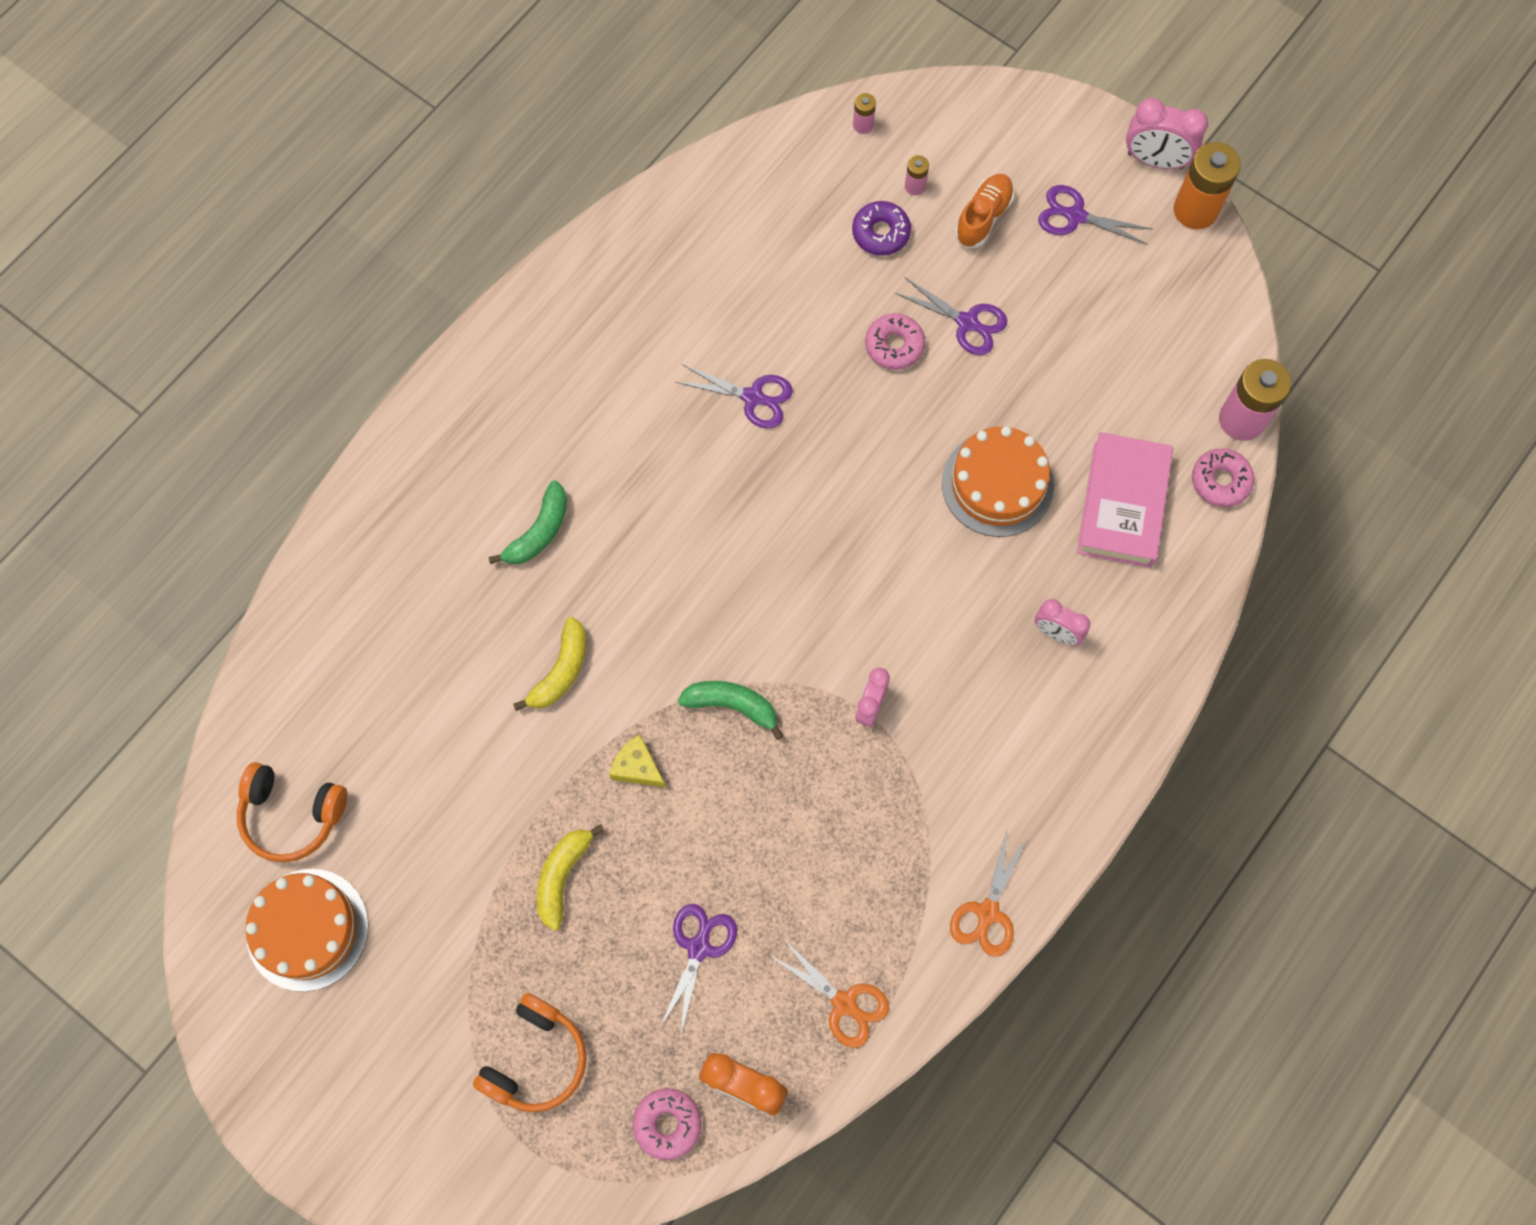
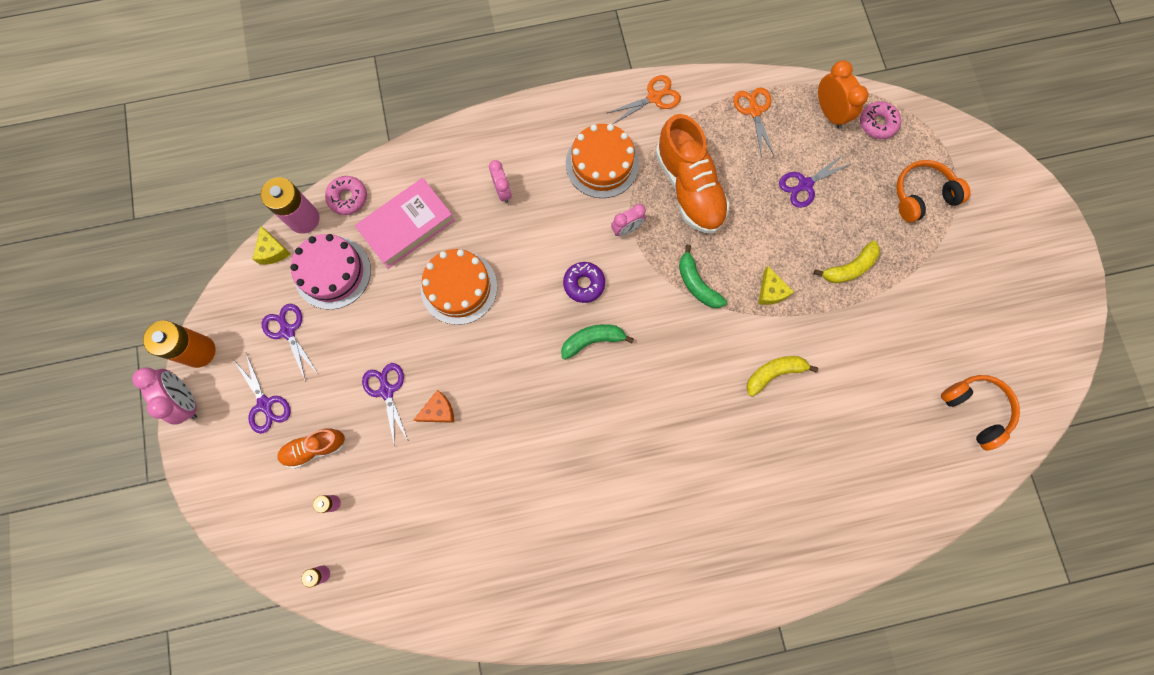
camera: 140 degrees left, 5 degrees up
(307, 929) = (1002, 342): orange cake -> orange cake (602, 164)
(539, 532) = (728, 464): green banana -> green banana (592, 340)
(753, 397) = (543, 445): purple scissors -> purple scissors (287, 331)
(840, 822) = (689, 187): none -> orange shoe
(880, 233) = (380, 489): purple donut -> purple donut (584, 284)
(894, 345) = (438, 411): pink donut -> orange cheese
(1148, 390) = (332, 272): none -> pink cake
(1235, 360) = (273, 251): none -> yellow cheese

